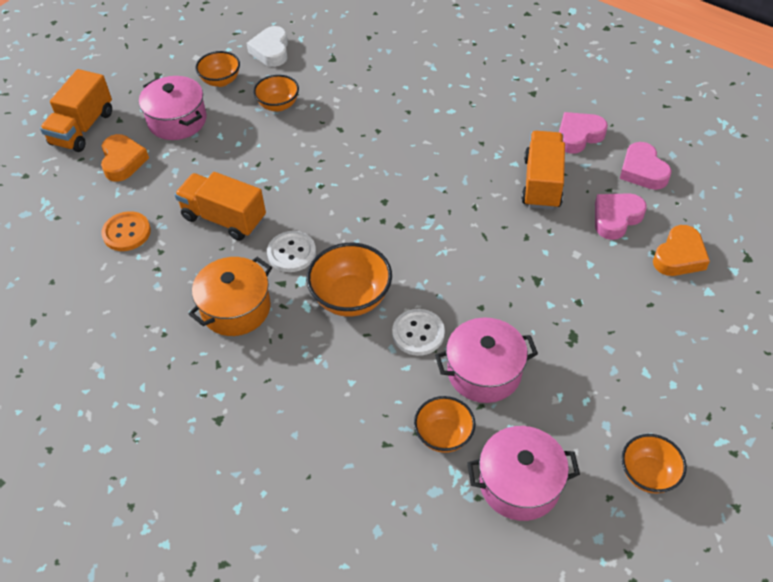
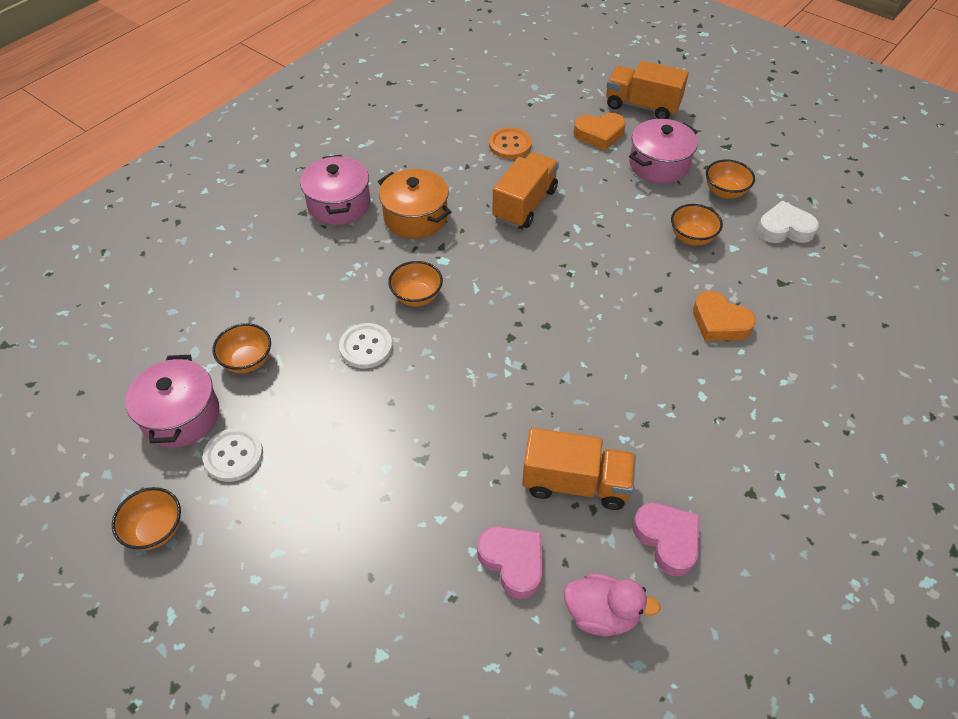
camera: 90 degrees right, 0 degrees up
(291, 253) = (478, 252): white button -> white button (234, 456)
(351, 298) = (417, 296): orange bowl -> orange bowl, size x0.65
(484, 372) = (310, 398): pink pot -> pink pot (339, 204)
(642, 171) = (601, 614): pink heart -> pink duck
(679, 256) = (442, 630): orange heart -> orange heart (719, 322)

